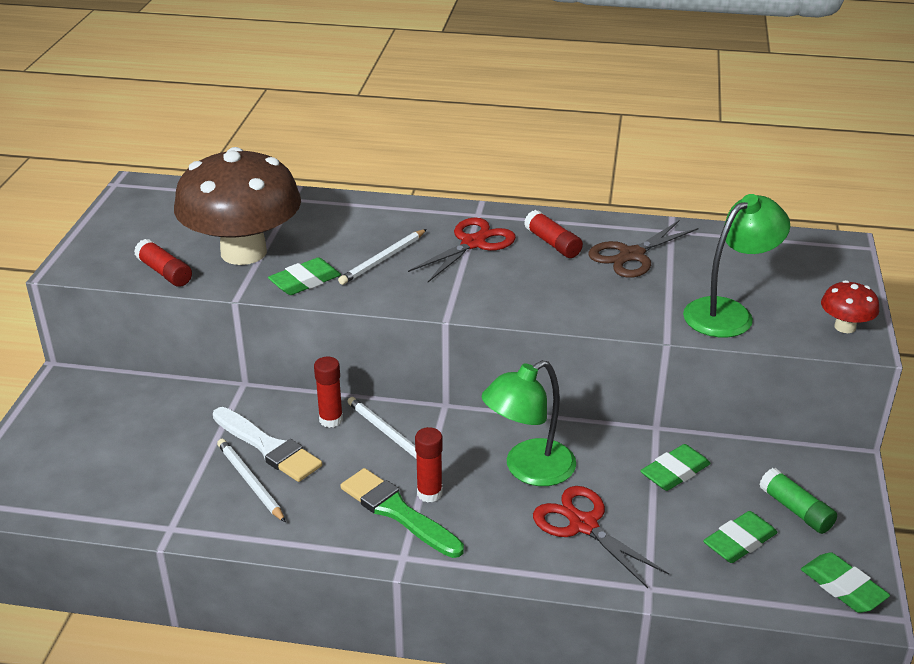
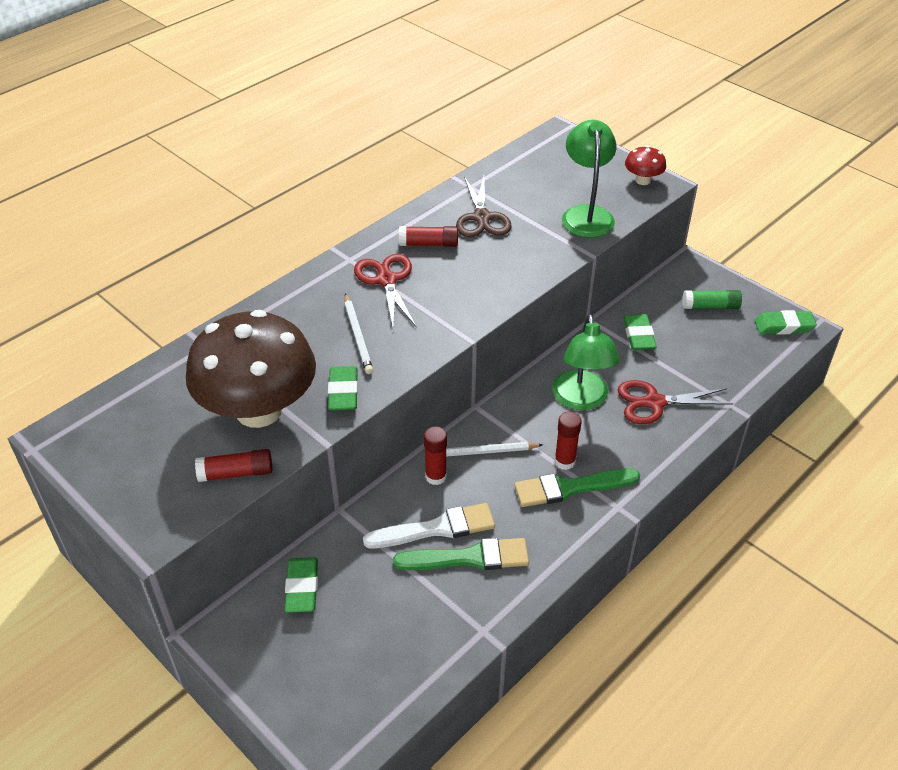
camera: 55 degrees left, 10 degrees up
(250, 482) = (469, 557): white pencil -> green brush
(739, 542) = (719, 344): green eraser -> green eraser (302, 588)

